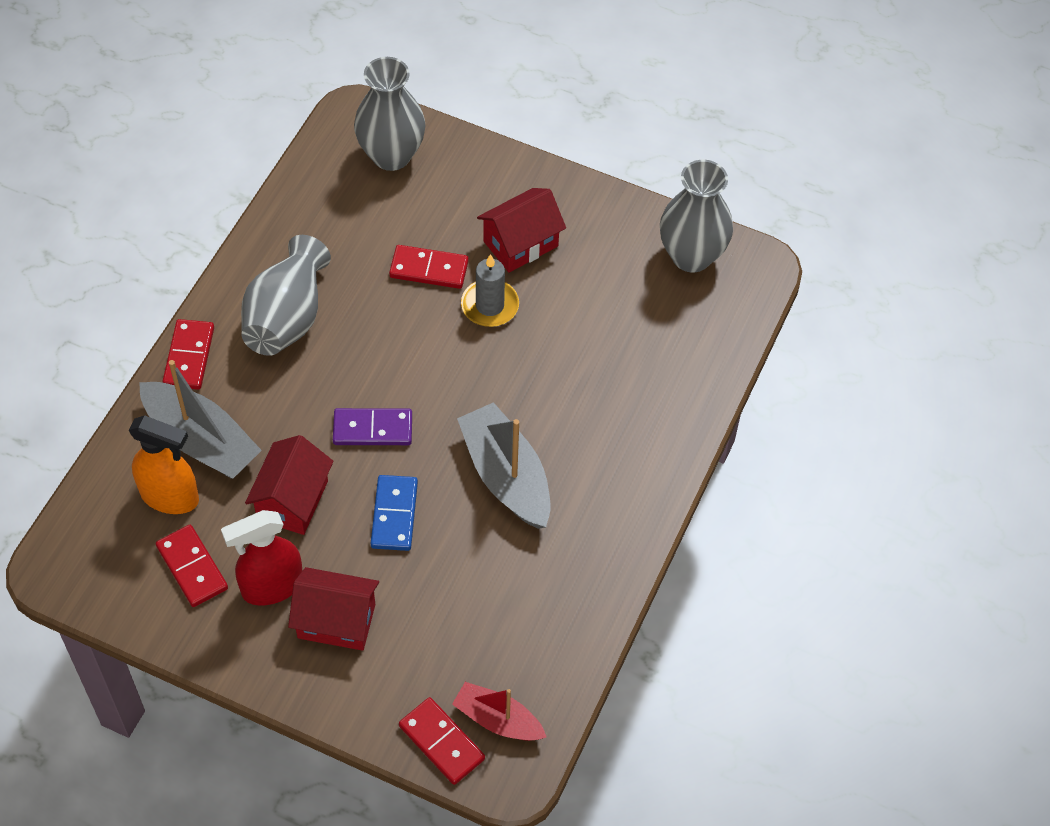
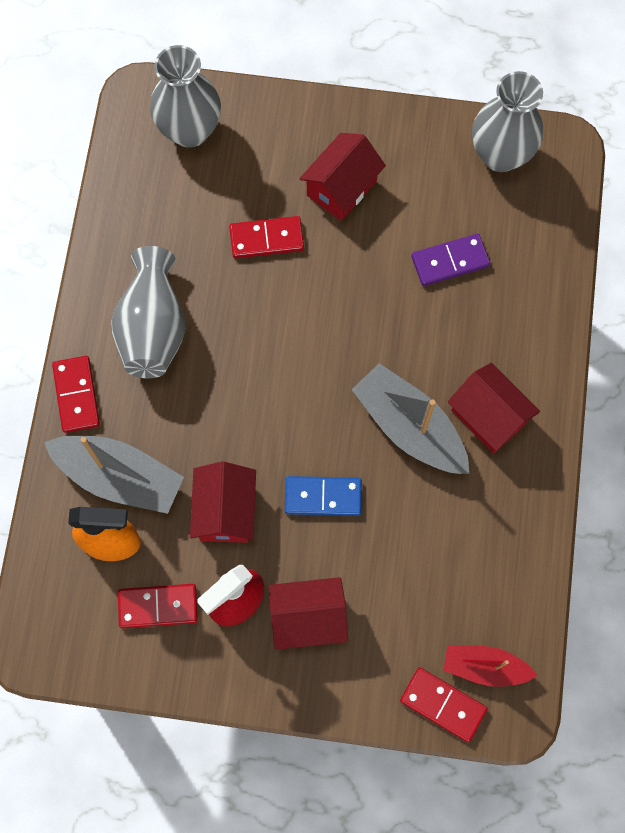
camera: 15 degrees left, 15 degrees up
(192, 567) = (158, 606): red domino -> red domino turned 45 degrees counterclockwise
(373, 429) = (273, 417): purple domino -> purple domino (450, 261)
(394, 515) = (323, 496): blue domino -> blue domino turned 75 degrees counterclockwise
(490, 305) = (335, 260): grey candle -> none
(590, 488) = (488, 416): none -> red house

